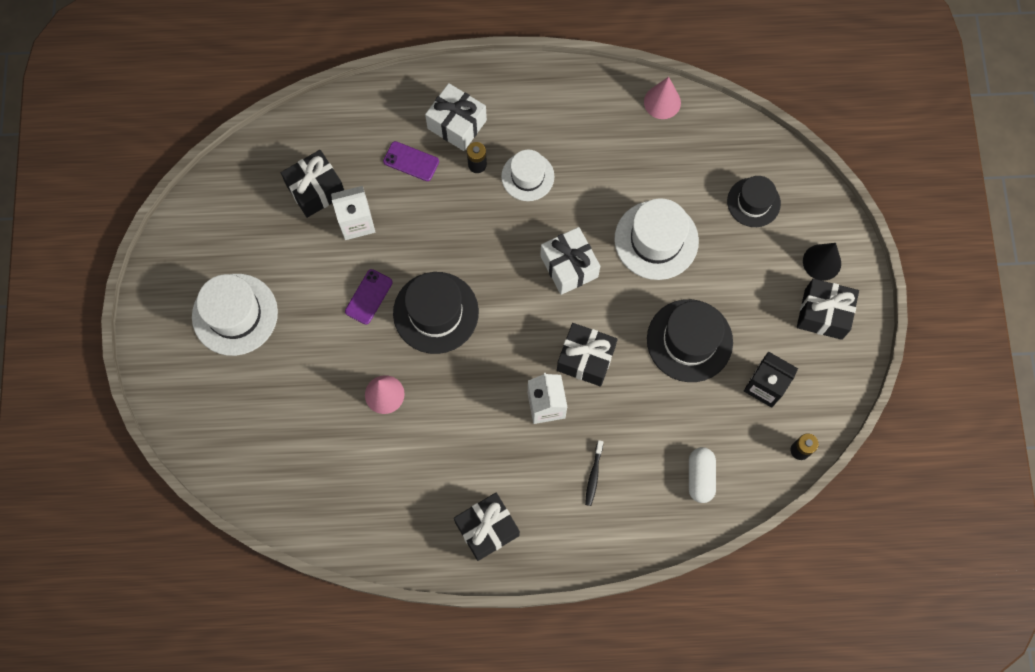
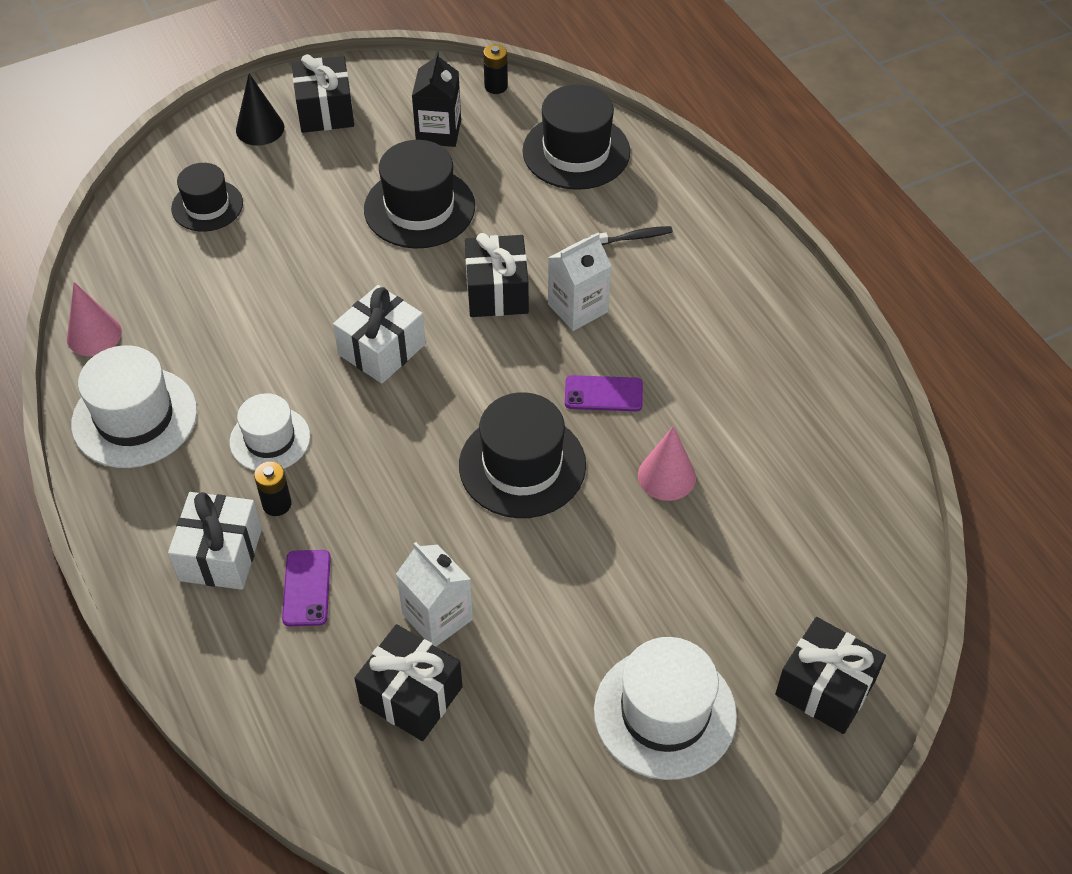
camera: 115 degrees left, 20 degrees down
(368, 297) = (542, 552): purple phone -> purple phone (603, 394)
(487, 529) = (761, 309): black gift -> black gift (825, 688)
(656, 240) = (302, 277): white hat -> white hat (135, 417)
(700, 477) = (576, 151): white capsule -> black hat

